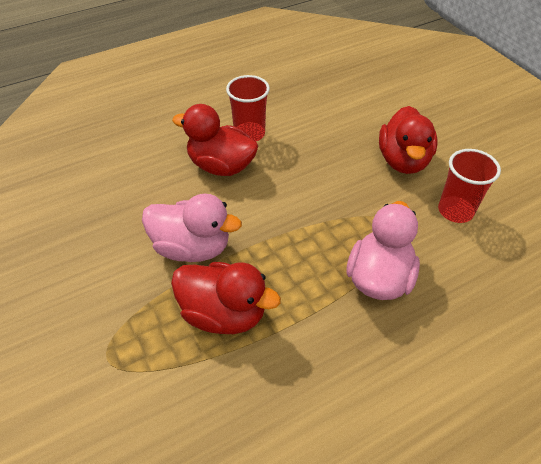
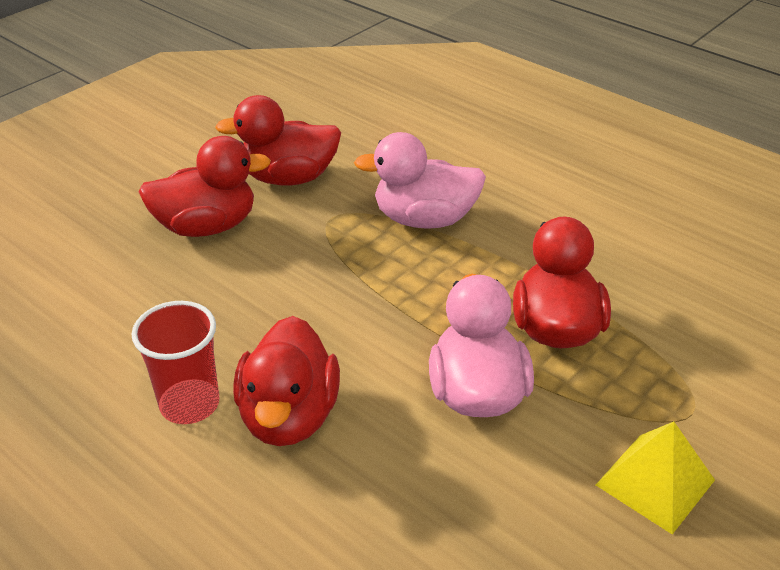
camera: 110 degrees left, 10 degrees down
(76, 307) = (655, 482): none -> yellow pyramid
(455, 211) = (288, 178): red cup -> red duck

